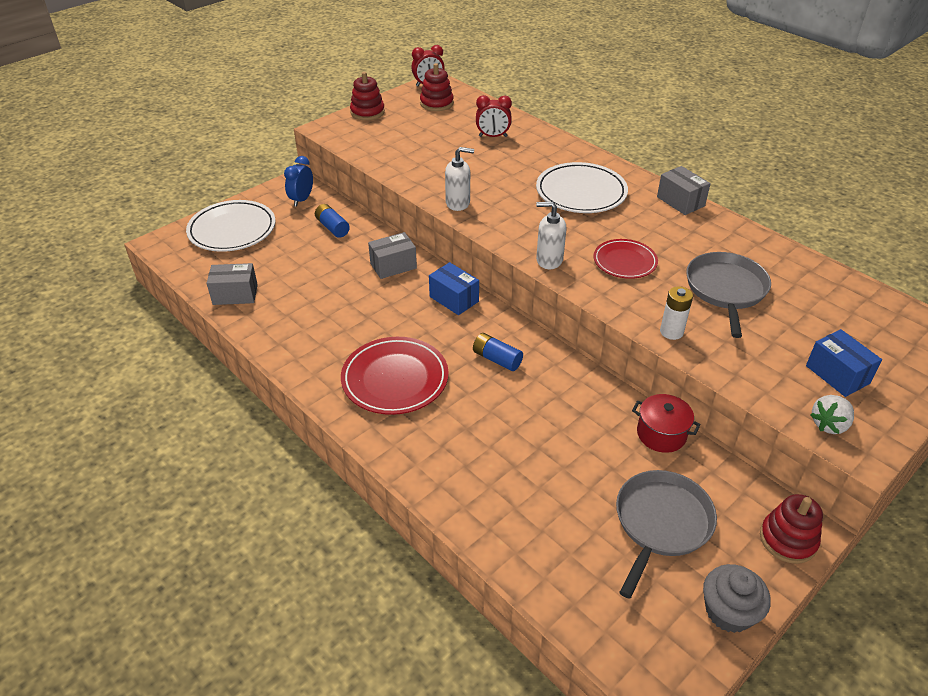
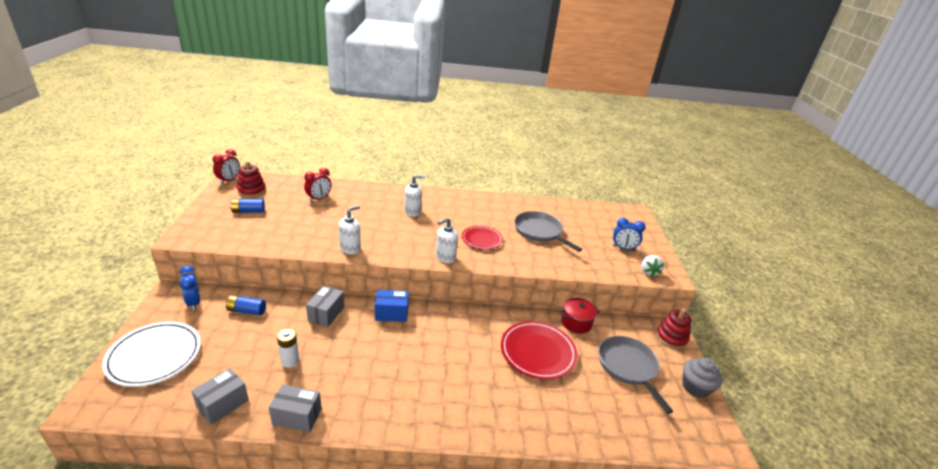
camera: 50 degrees left, 10 degrees down
(367, 112) = (203, 214): red stacking toy -> none
(395, 379) = (418, 385): red plate -> red plate (537, 352)
(497, 359) = (459, 334): blue battery -> blue battery (248, 211)
(581, 192) = (412, 212): white plate -> white soap dispenser
(671, 332) = (546, 264): white battery -> white battery (290, 361)
(680, 201) = (466, 196): grey box -> grey box (297, 416)
(837, 374) = (623, 248): blue box -> blue clock

